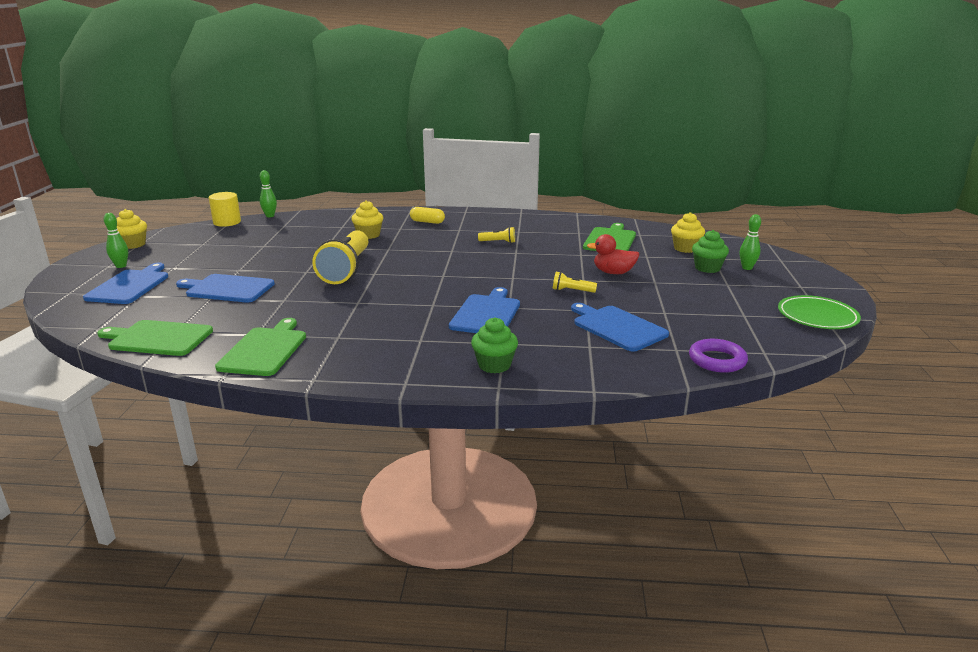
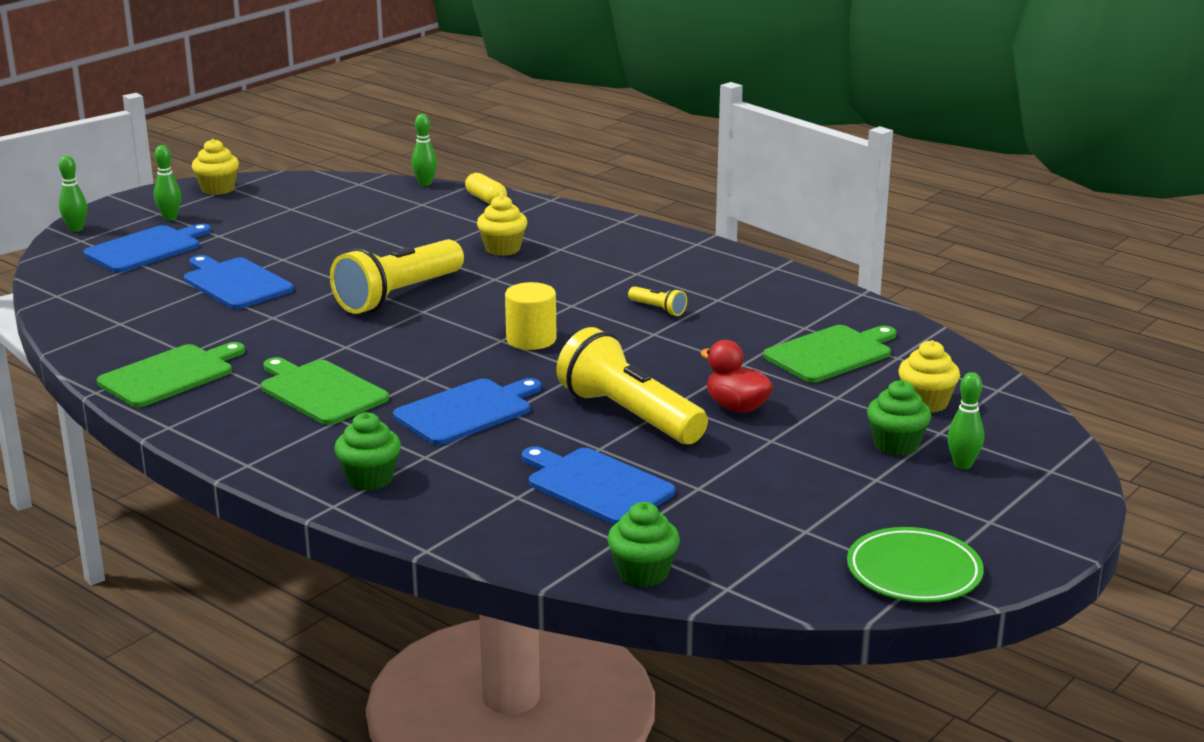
camera: 35 degrees right, 0 degrees up
(54, 287) = (76, 229): none -> green bowling pin
(158, 338) = (93, 326): green cutting board -> green cutting board (321, 391)
(227, 222) = (361, 181): yellow cylinder -> yellow cylinder (531, 339)
(427, 222) = (613, 248): yellow capsule -> yellow capsule (486, 199)
(572, 291) = (629, 415): yellow flashlight -> yellow flashlight, size x2.38
(617, 327) = (596, 485): blue cutting board -> blue cutting board turned 45 degrees counterclockwise
(717, 360) = (643, 573): purple ring -> green cupcake

